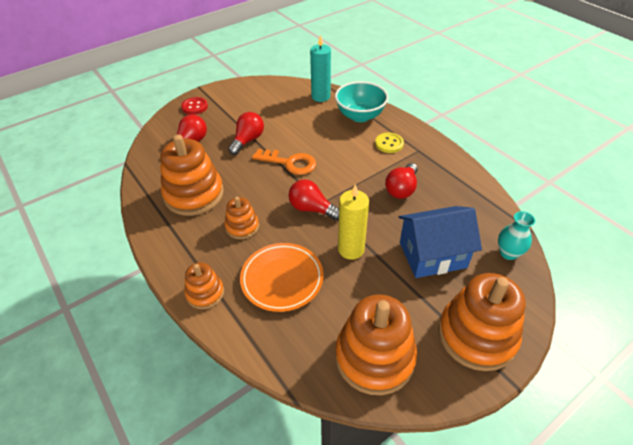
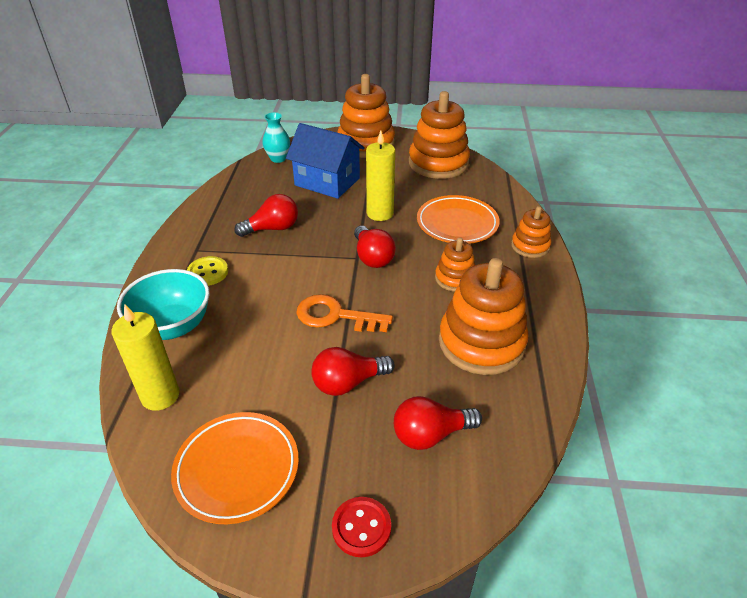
camera: 140 degrees left, 5 degrees down
(258, 96) = (237, 469): none -> orange plate
(289, 163) = (335, 316): orange key -> orange key turned 45 degrees counterclockwise
(321, 96) = (160, 396): turquoise candle -> yellow candle

